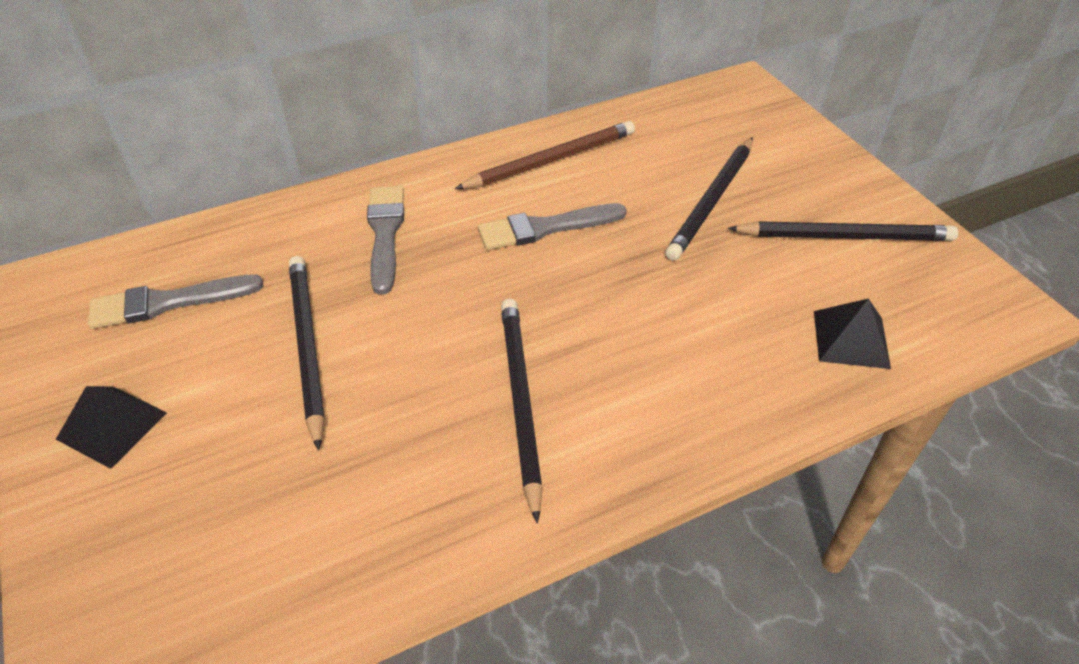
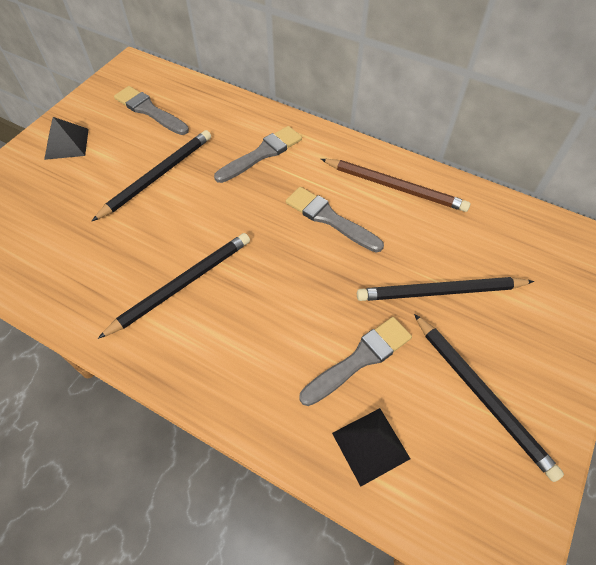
camera: 55 degrees right, 10 degrees up
(747, 297) = (359, 359): none -> grey brush

